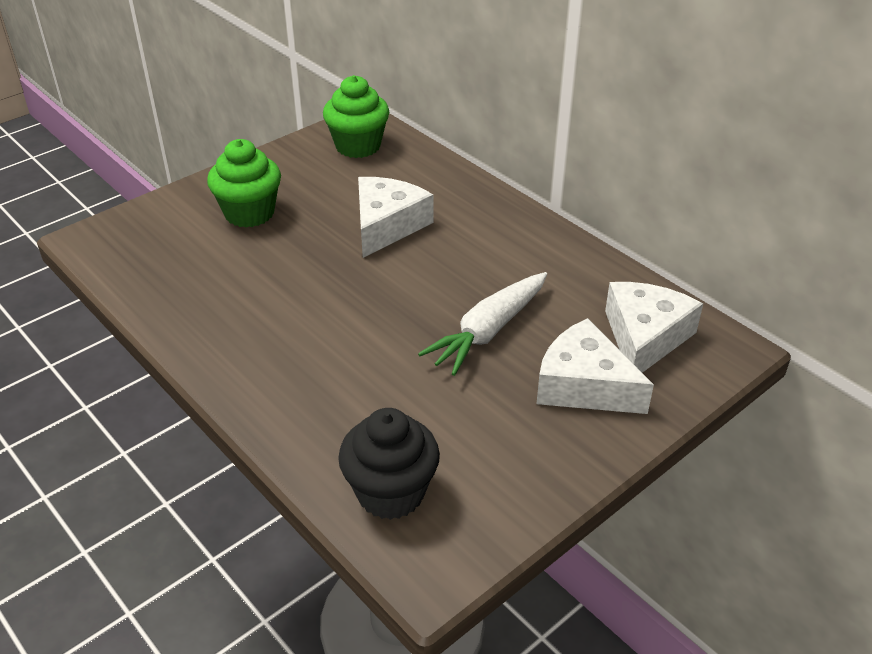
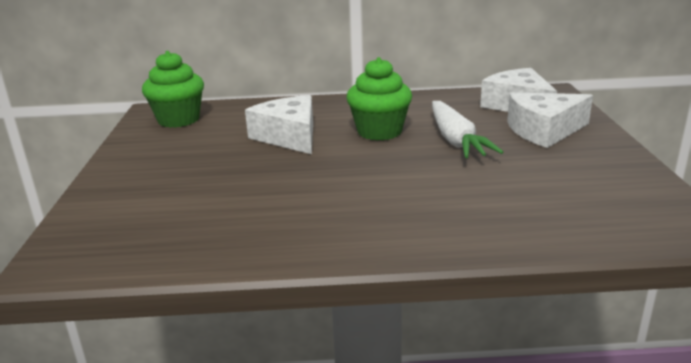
camera: 50 degrees left, 15 degrees down
(249, 213) = (176, 178): green cupcake -> green cupcake (379, 132)
(390, 493) = (596, 219): black cupcake -> none

